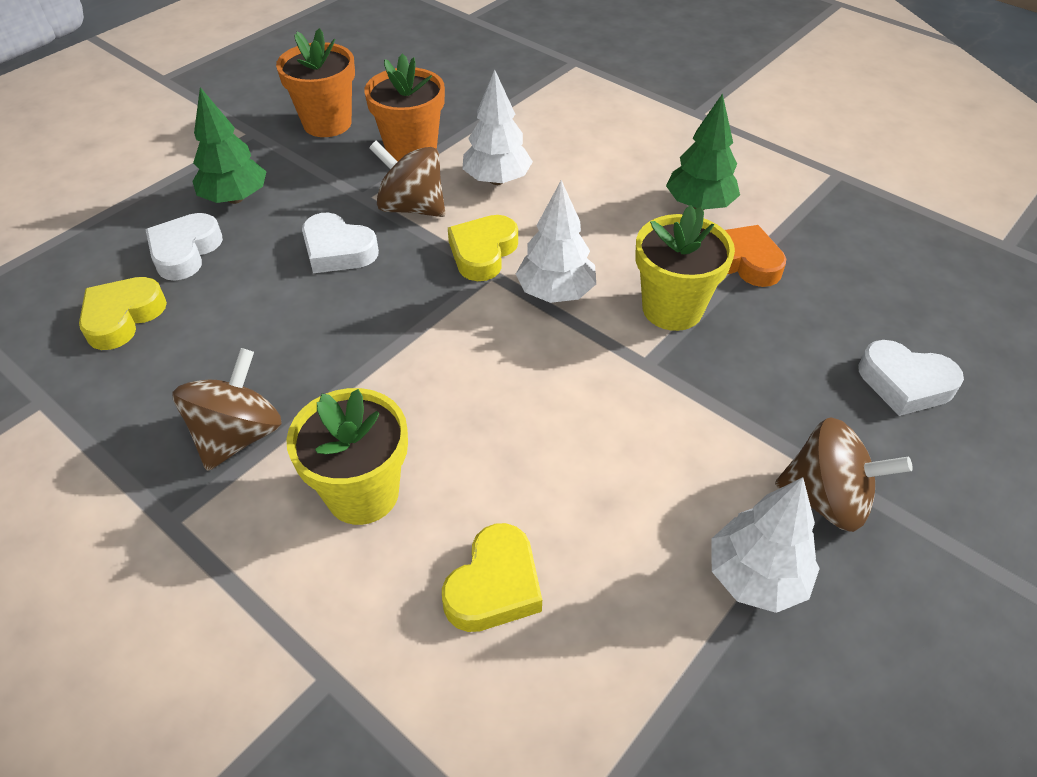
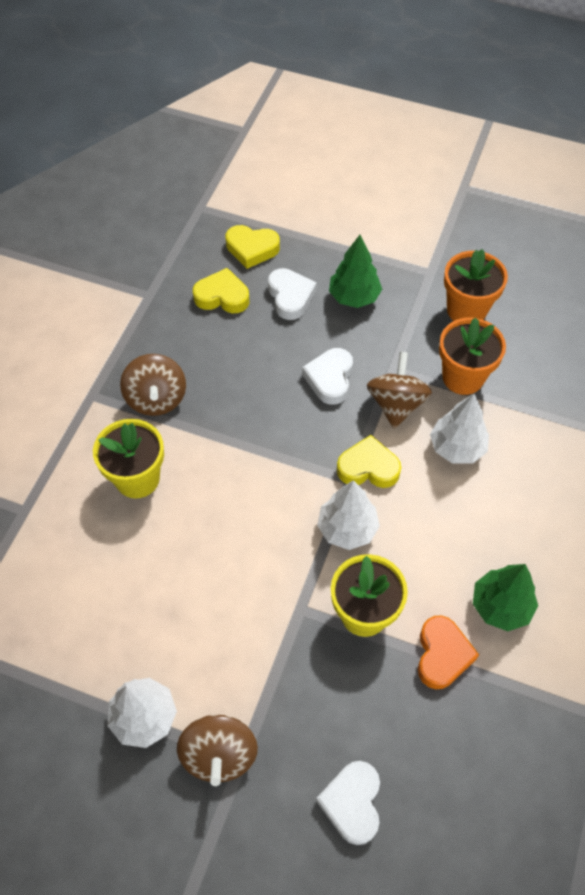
camera: 70 degrees right, 10 degrees up
(185, 252) = (290, 297): white heart -> white heart turned 75 degrees clockwise
(238, 435) = (156, 399): brown spinning top -> brown spinning top turned 75 degrees clockwise
(494, 586) = (97, 570): yellow heart -> yellow heart (252, 249)

